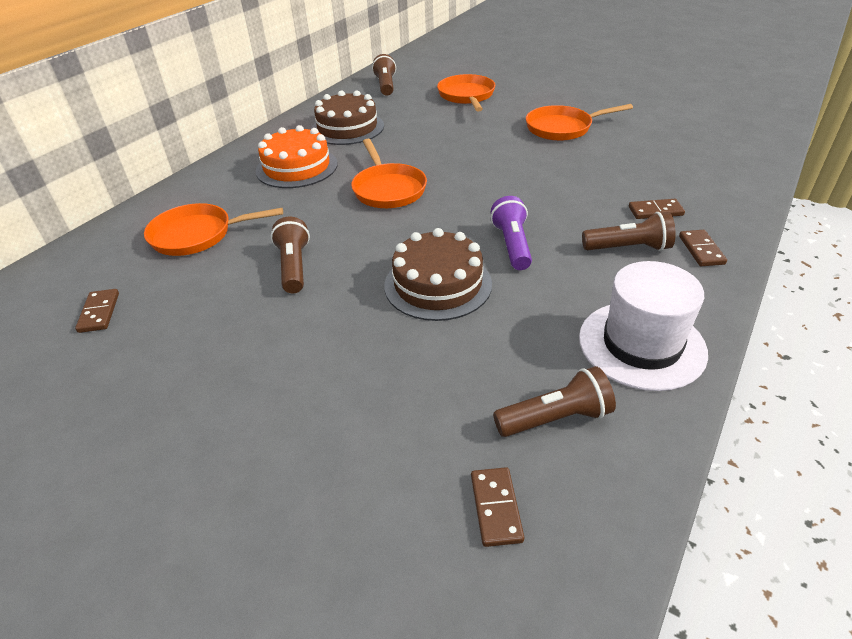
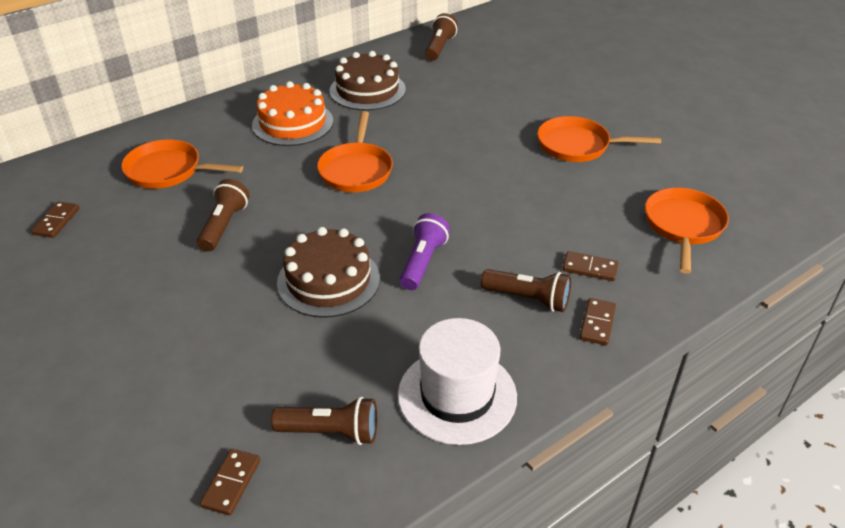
camera: 20 degrees right, 0 degrees up
(467, 96) = (511, 81): orange pan -> orange pan (683, 226)

